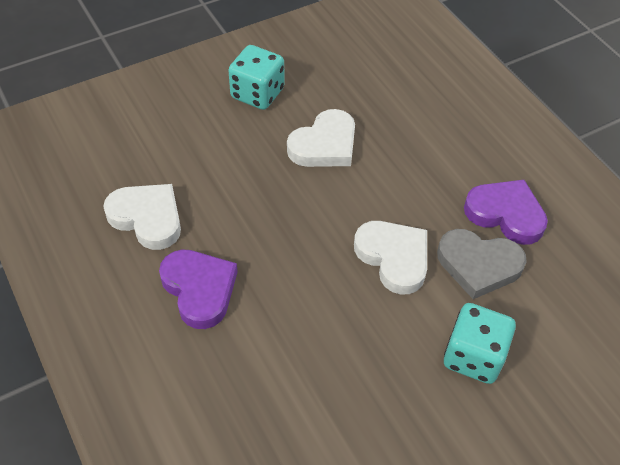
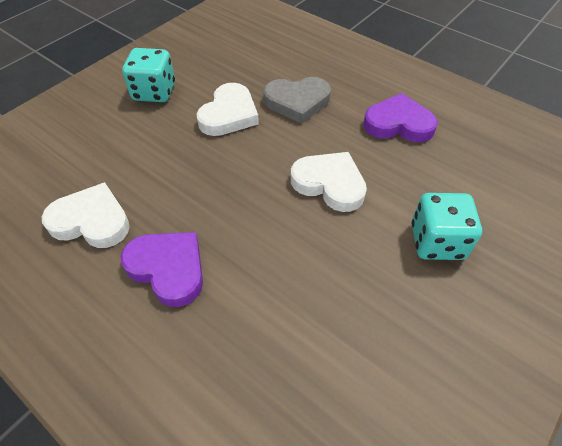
camera: 20 degrees left, 0 degrees up
(478, 265) = (399, 168): grey heart -> grey heart (297, 102)

